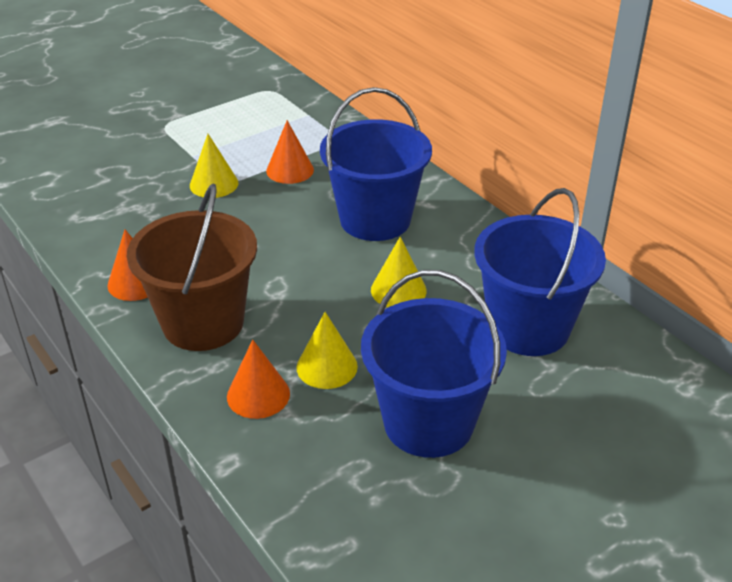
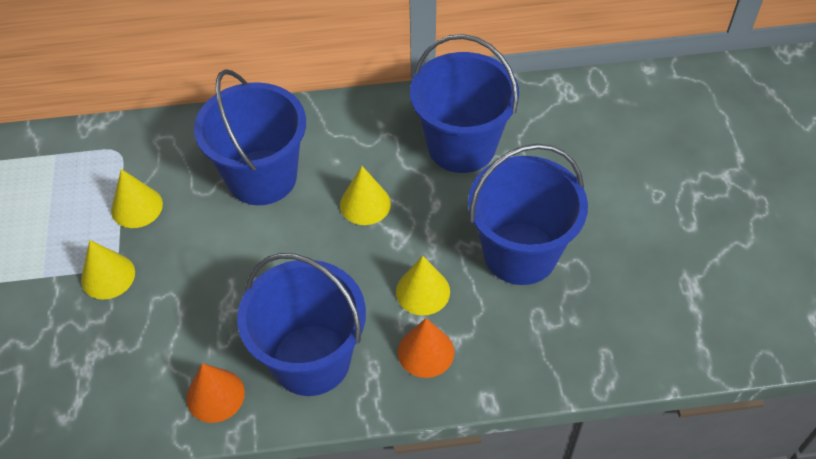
camera: 60 degrees left, 15 degrees up
(203, 323) = (311, 359): brown bucket -> blue bucket
(290, 170) = (137, 207): orange cone -> yellow cone

